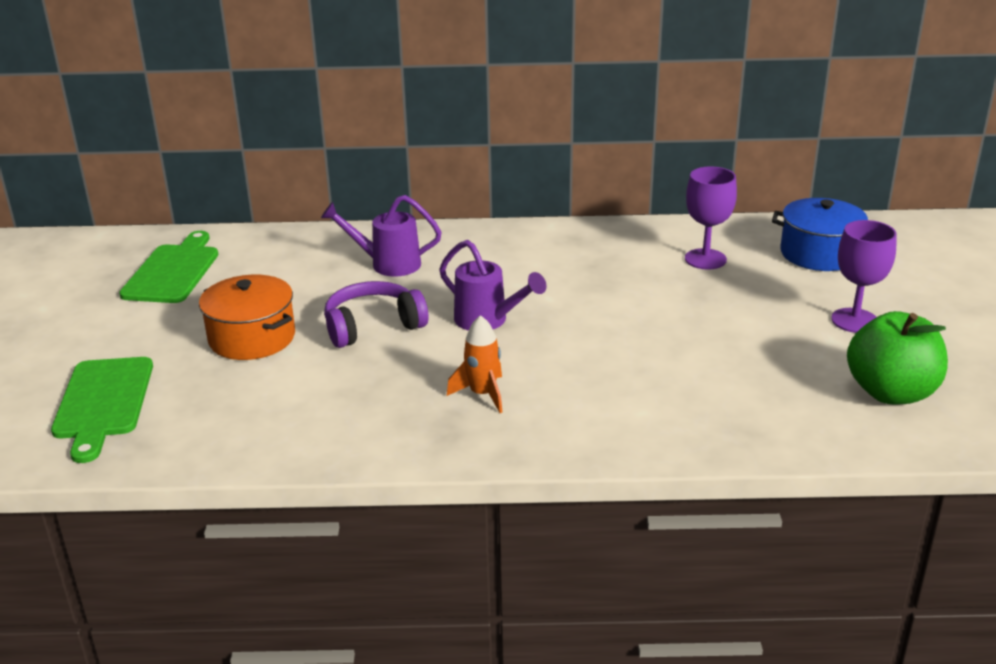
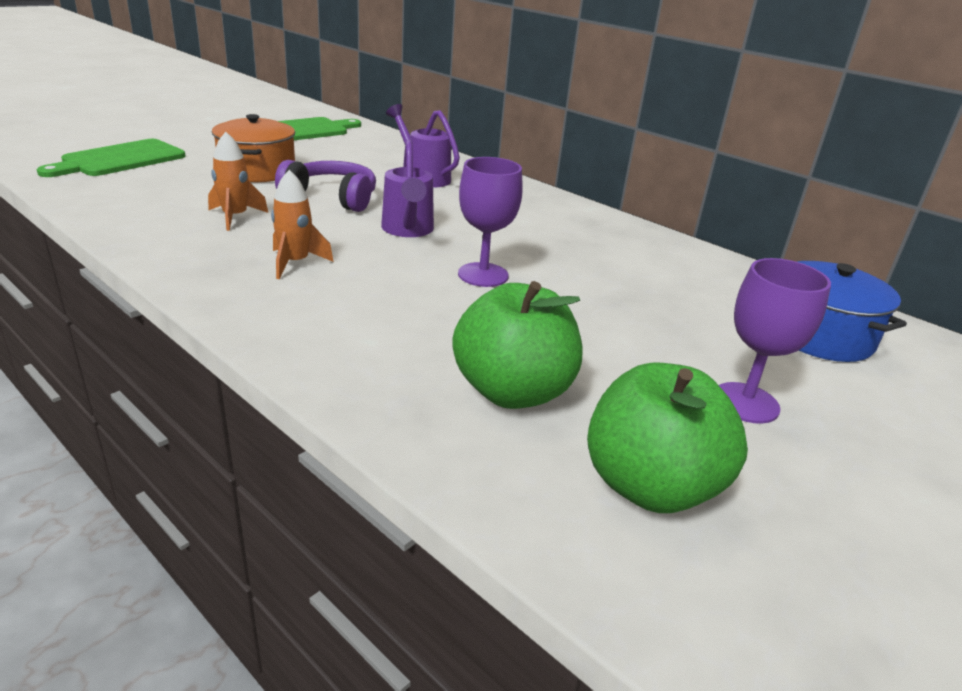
camera: 40 degrees right, 0 degrees up
(351, 389) = (235, 217): none -> orange rocket
(705, 259) = (680, 283): purple goblet -> purple goblet (483, 275)
(761, 389) = (512, 391): none -> green apple

